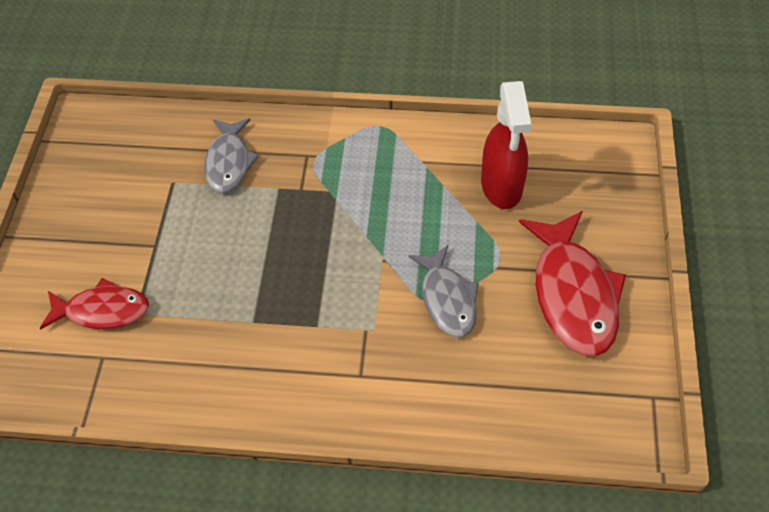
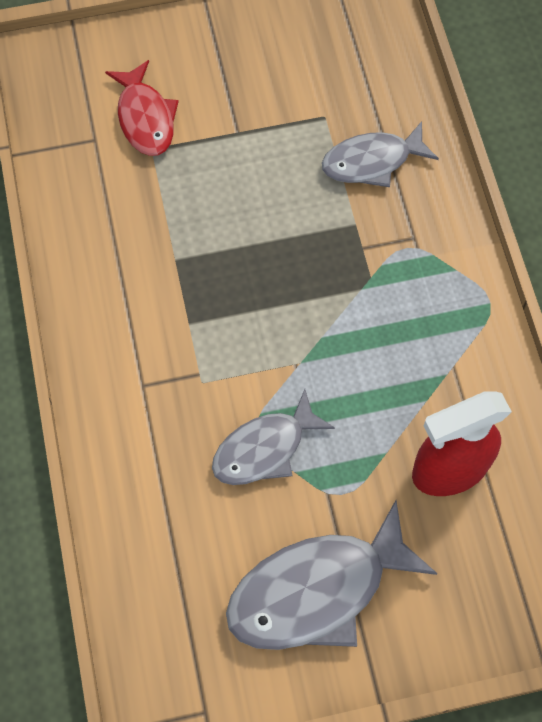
camera: 70 degrees right, 10 degrees up
(573, 294) = (317, 591): red fish -> grey fish

